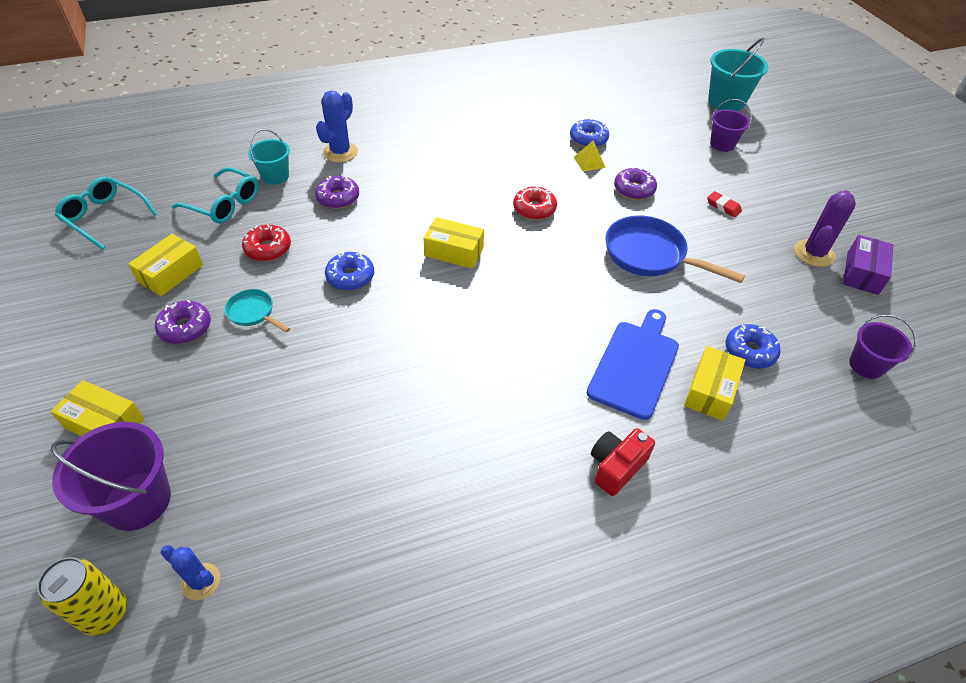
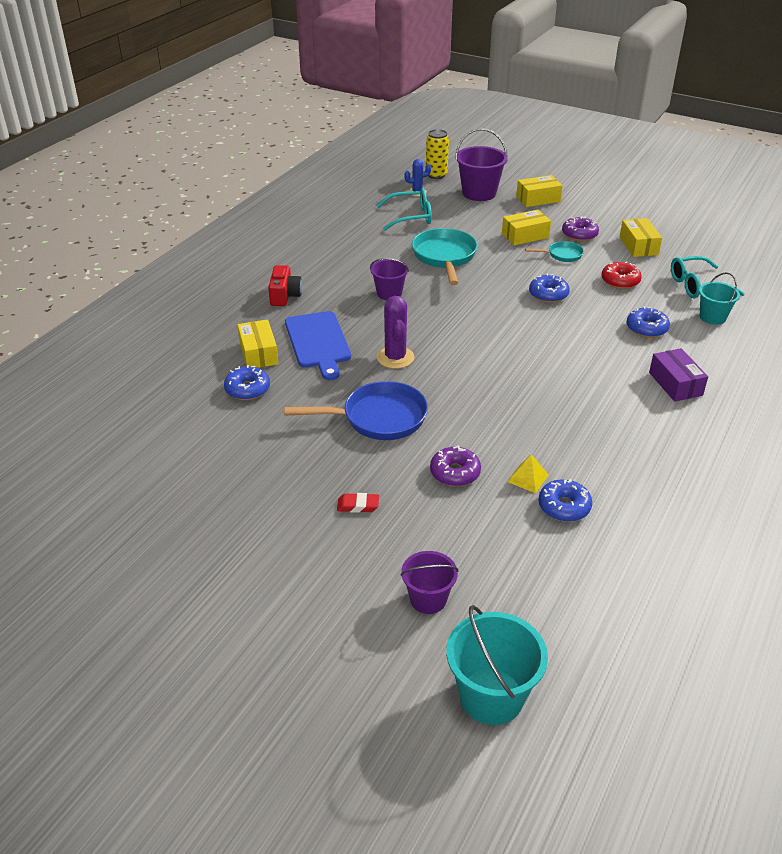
camera: 140 degrees right, 10 degrees down
(105, 217) = (735, 245): turquoise glasses -> turquoise glasses (410, 217)
(338, 198) = (646, 328): purple donut -> blue donut
(340, 152) = (716, 358): blue cactus -> none
(366, 399) = (444, 257): none -> turquoise pan
(454, 251) = (515, 341): yellow box -> yellow box (525, 236)
(534, 209) = (509, 403): red donut -> none
(814, 253) = (240, 503): purple cactus -> purple cactus (395, 358)
(862, 273) = (184, 508): purple box -> purple box (675, 384)
(866, 365) = (154, 425): purple bucket -> purple bucket (389, 293)

